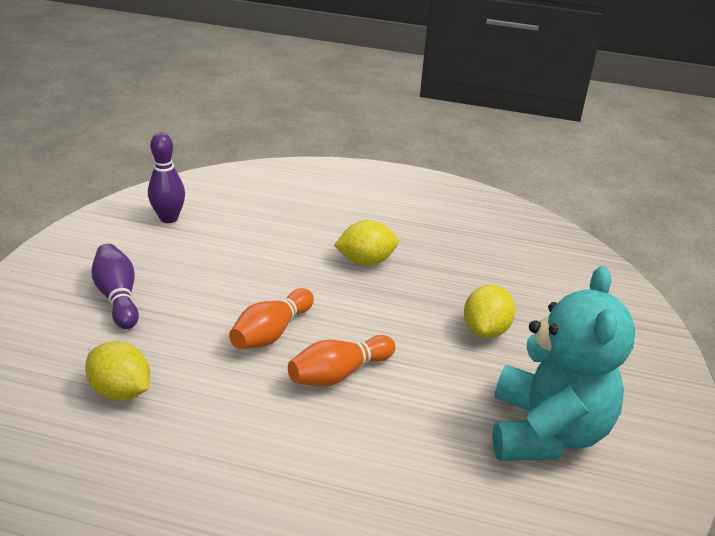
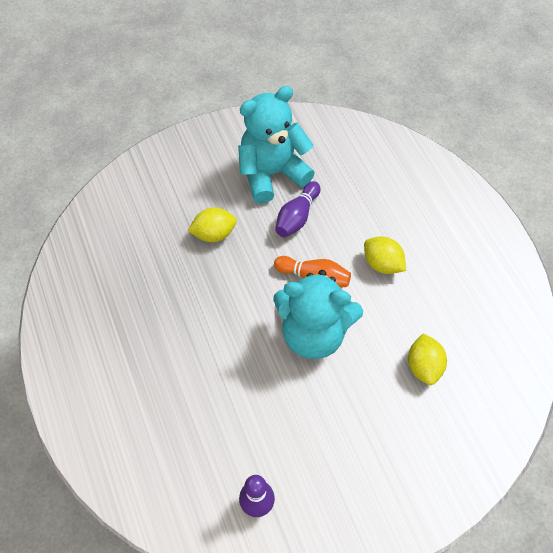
camera: 125 degrees left, 25 degrees up
(118, 297) = (364, 446): purple bowling pin -> purple bowling pin (297, 217)
(271, 333) = (314, 333): orange bowling pin -> turquoise teddy bear
(366, 261) = (198, 335): yellow lemon -> yellow lemon (382, 264)

